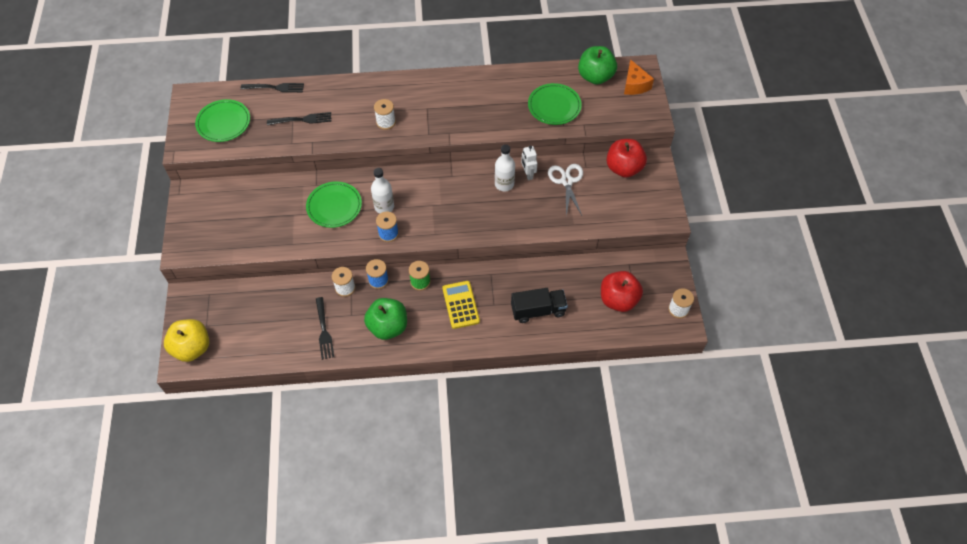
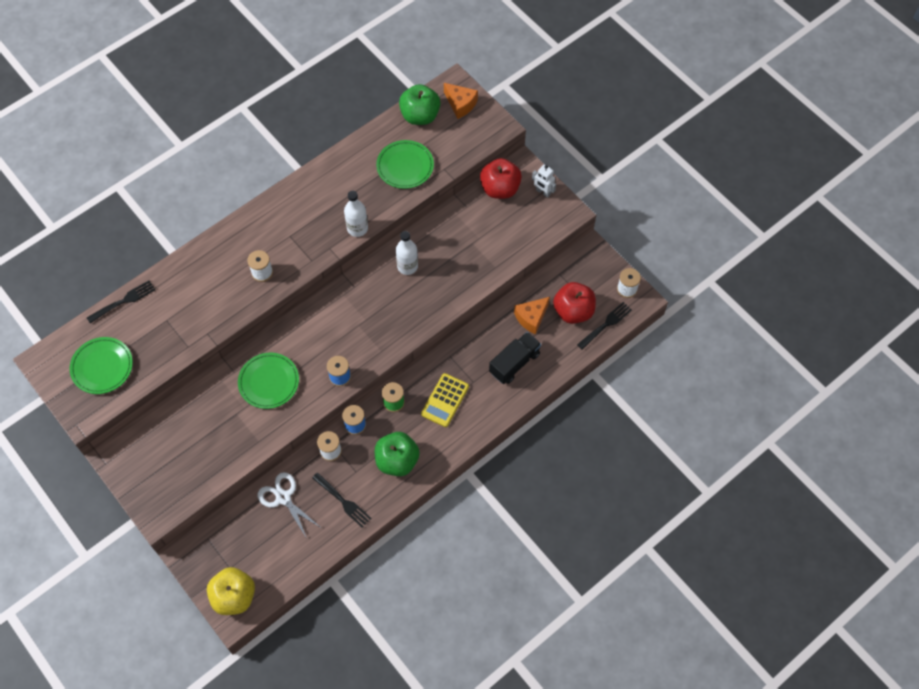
camera: 35 degrees left, 5 degrees up
(302, 120) = (178, 318): black fork -> black fork (605, 325)
(384, 207) = (315, 354): white bottle -> white bottle (357, 228)
(460, 305) = (445, 400): yellow calculator -> yellow calculator turned 105 degrees counterclockwise
(528, 174) = (421, 244): white robot -> white robot (543, 192)
(567, 181) = (460, 230): white scissors -> white scissors (283, 497)
(579, 284) = (531, 318): none -> orange cheese

